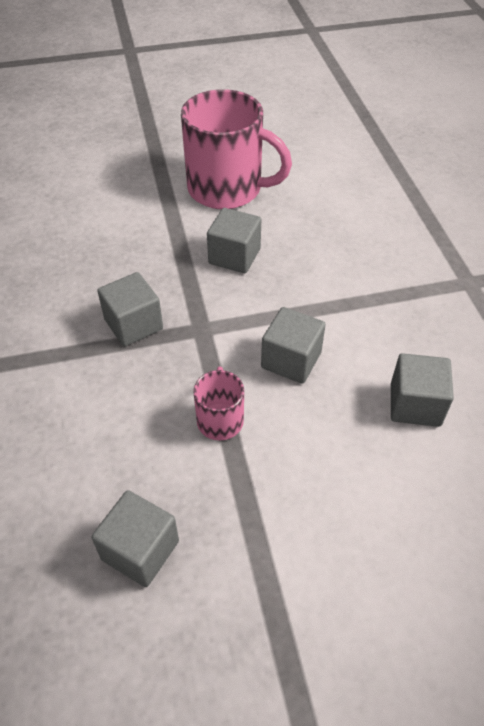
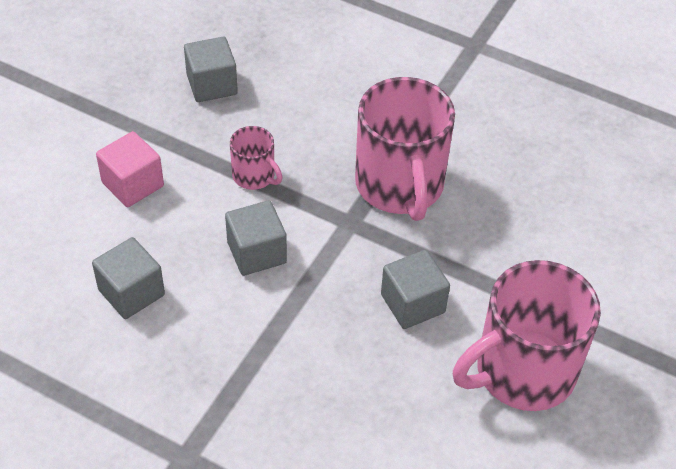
camera: 130 degrees right, 0 degrees up
(133, 324) = (400, 186): grey cube -> pink mug
(327, 501) = (133, 184): none -> pink cube

